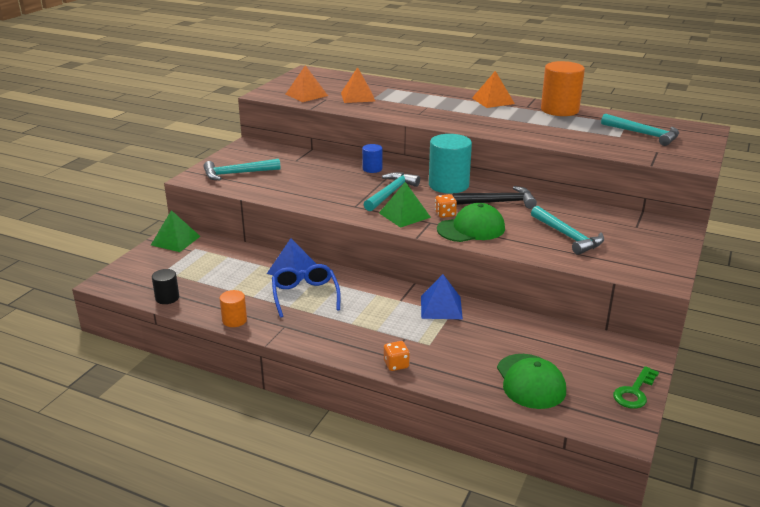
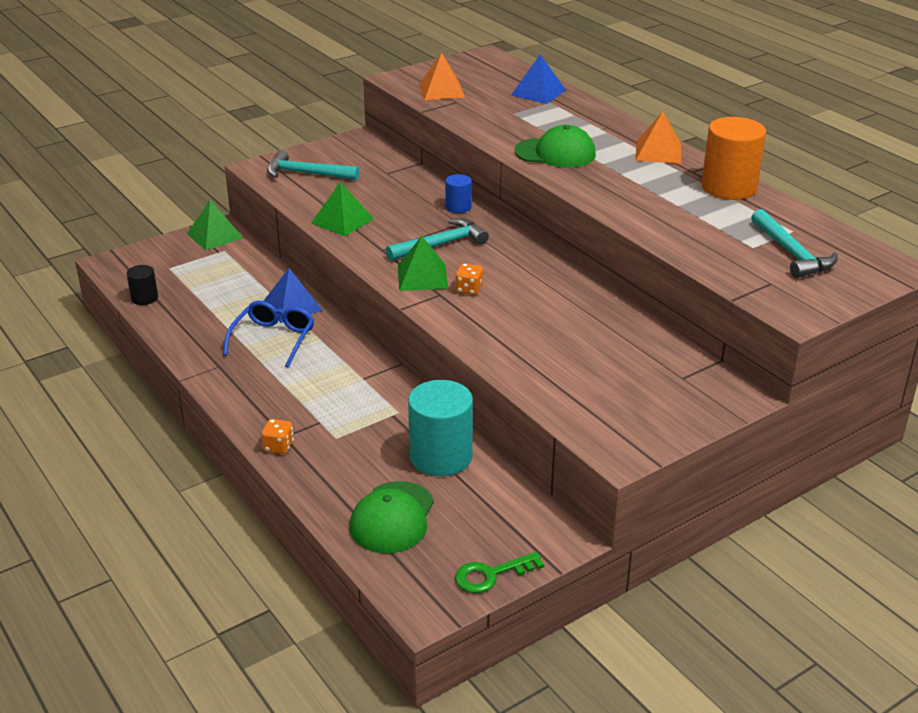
camera: 30 degrees right, 5 degrees up
(234, 320) = (179, 343): orange cylinder -> none
(303, 196) = (342, 221): none -> green pyramid
(358, 97) = (497, 107): orange pyramid -> none
(441, 307) = (396, 401): blue pyramid -> blue pyramid (538, 92)
(448, 185) = (520, 253): turquoise cylinder -> turquoise cylinder (441, 456)
(471, 229) = (475, 317): green cap -> green cap (555, 153)
(498, 202) = (551, 293): black hammer -> none
(568, 236) = (577, 362): turquoise hammer -> none

